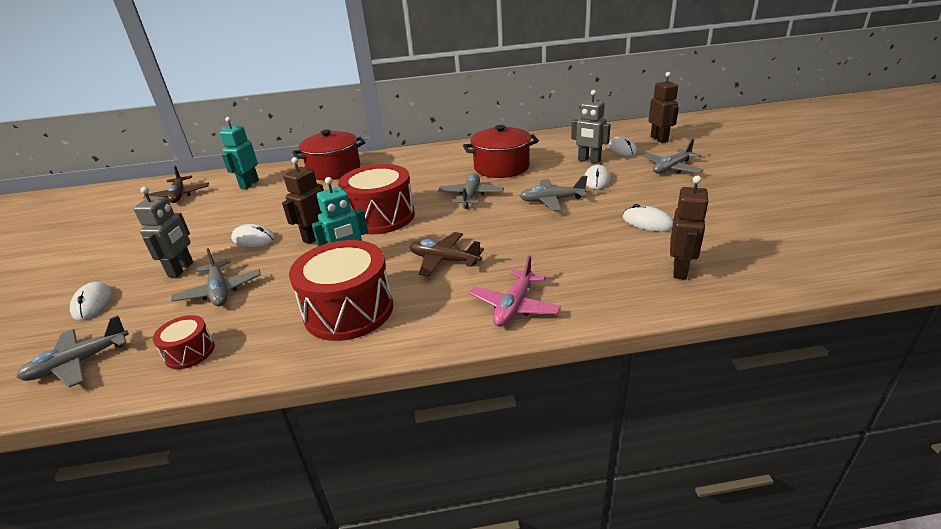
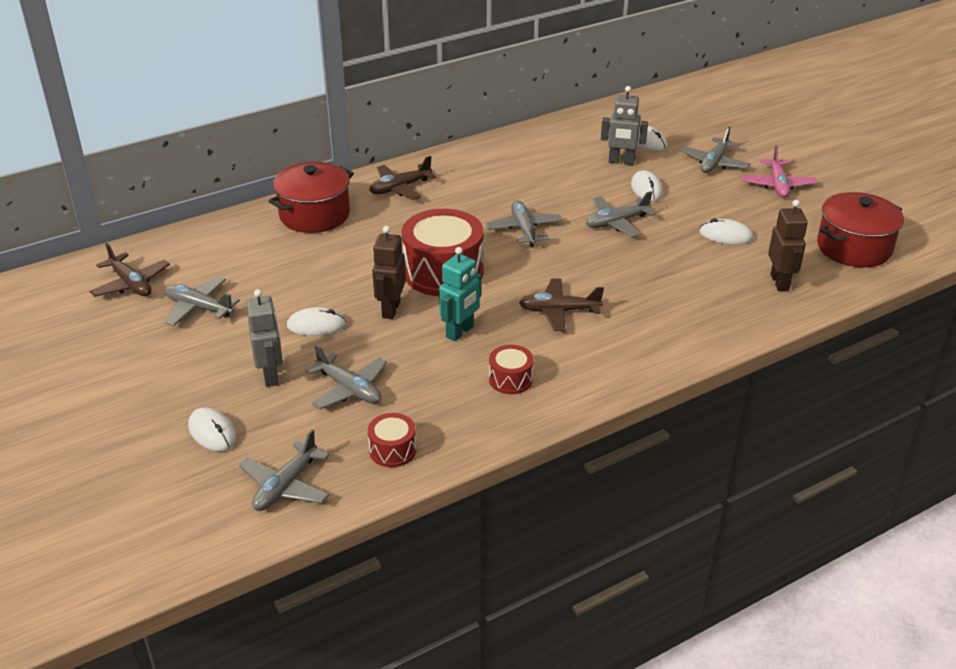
camera: 25 degrees left, 5 degrees up
(197, 215) = (199, 308): none -> grey plane
(249, 184) = (216, 252): turquoise robot -> none
(349, 310) = (510, 379): red drum -> red drum, size x0.49
(407, 161) = (400, 188): none -> brown plane
(501, 167) = (528, 184): red pot -> red pot (854, 247)
(514, 306) = (661, 344): pink plane -> pink plane (777, 185)
(659, 139) = (680, 121): brown robot -> none

